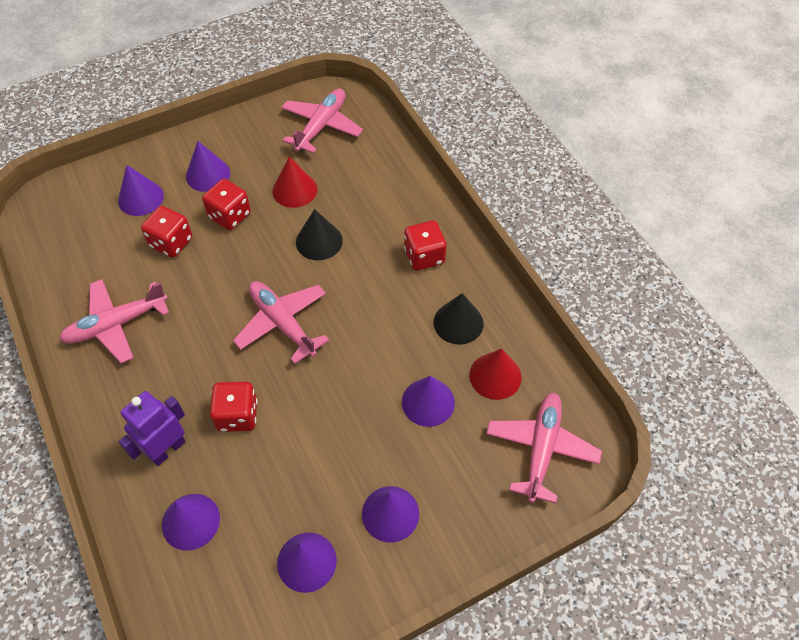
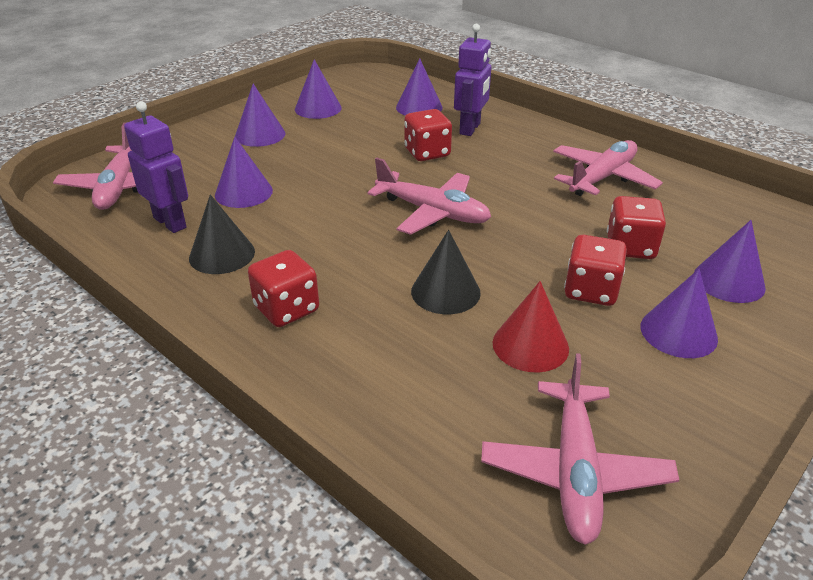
camera: 160 degrees right, 20 degrees down
(495, 376) = (170, 222): red cone -> purple robot

